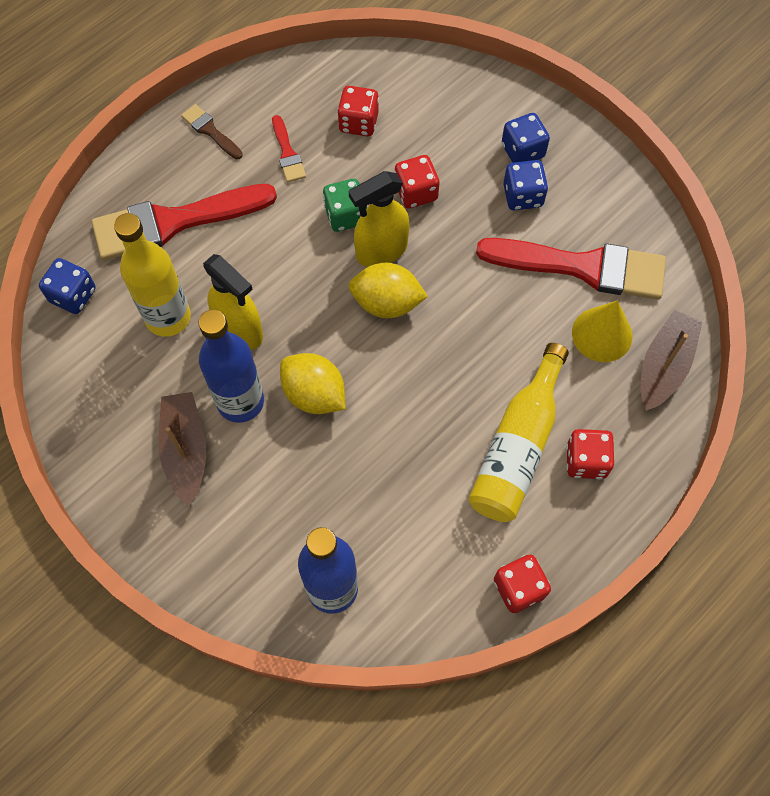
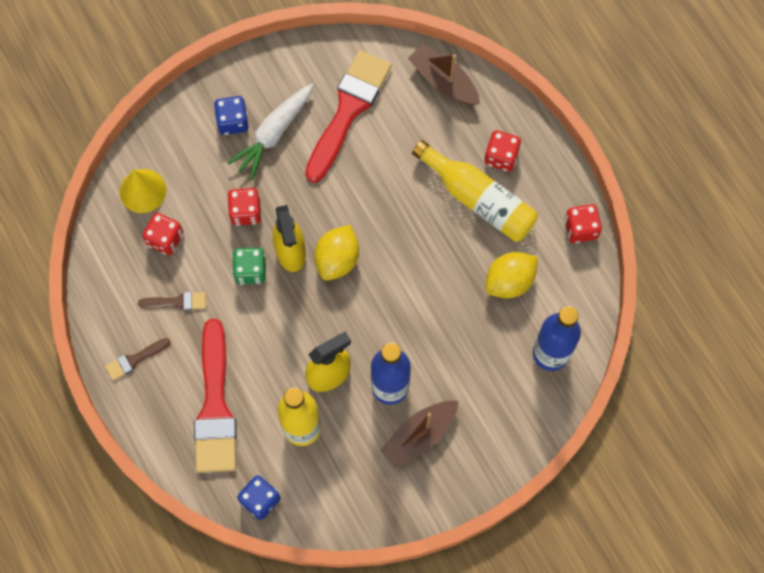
camera: 75 degrees left, 5 degrees up
(185, 450) = (419, 435): brown boat -> brown boat turned 45 degrees counterclockwise
(287, 153) = (177, 302): red brush -> brown brush
(314, 394) = (399, 331): yellow lemon -> yellow lemon (509, 281)
(523, 196) = (273, 134): blue dice -> white carrot
(602, 334) = (407, 114): yellow cone -> yellow cone (143, 191)

